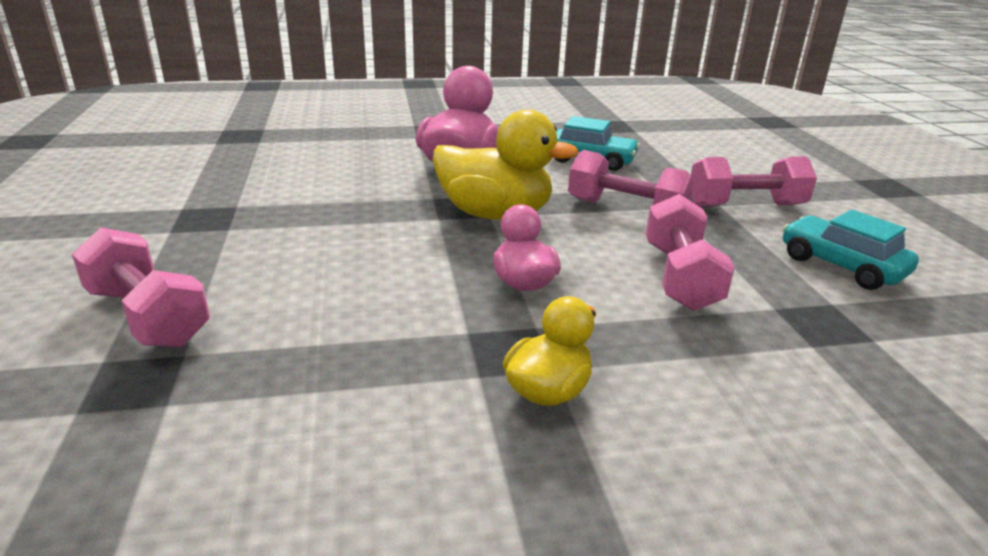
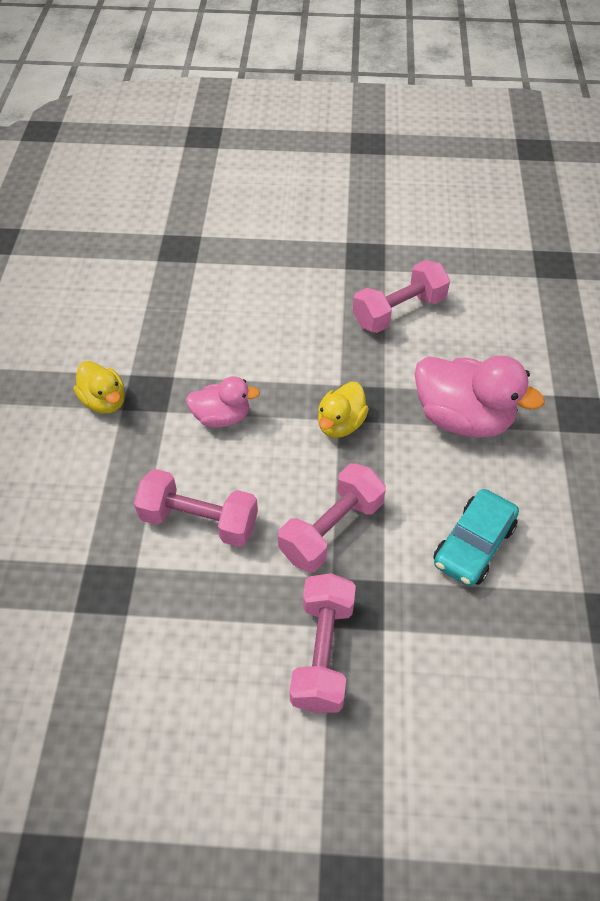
camera: 105 degrees right, 25 degrees up
(148, 316) = (238, 245): pink dumbbell -> pink dumbbell (399, 311)
(495, 214) = (340, 424): yellow duck -> yellow duck, size x0.58
(841, 266) = (178, 665): turquoise car -> none

